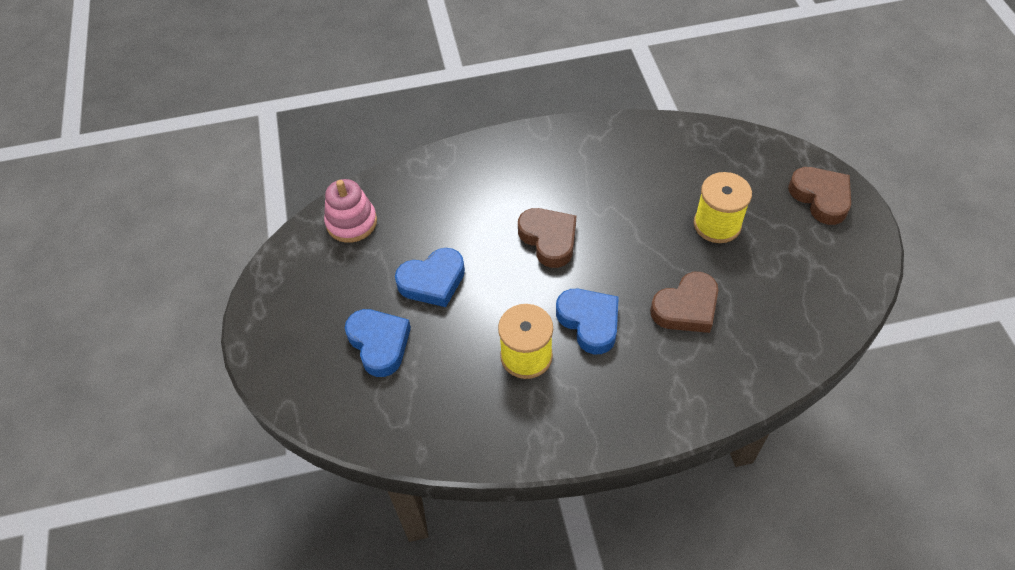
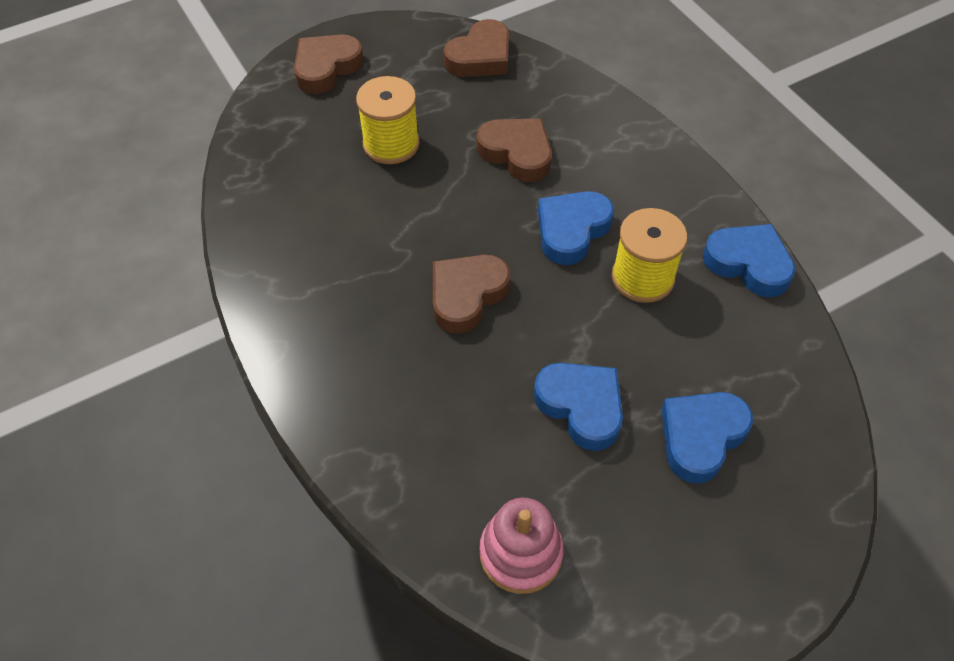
camera: 110 degrees left, 0 degrees up
(513, 440) = (748, 264): none -> blue heart
(820, 312) = (480, 57): none -> brown heart

